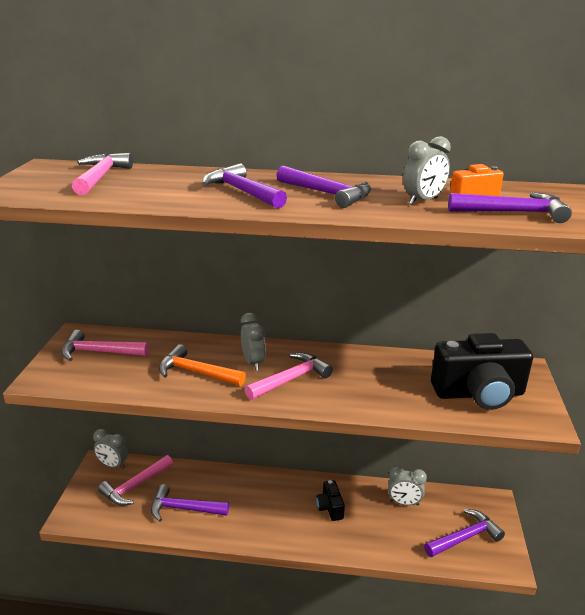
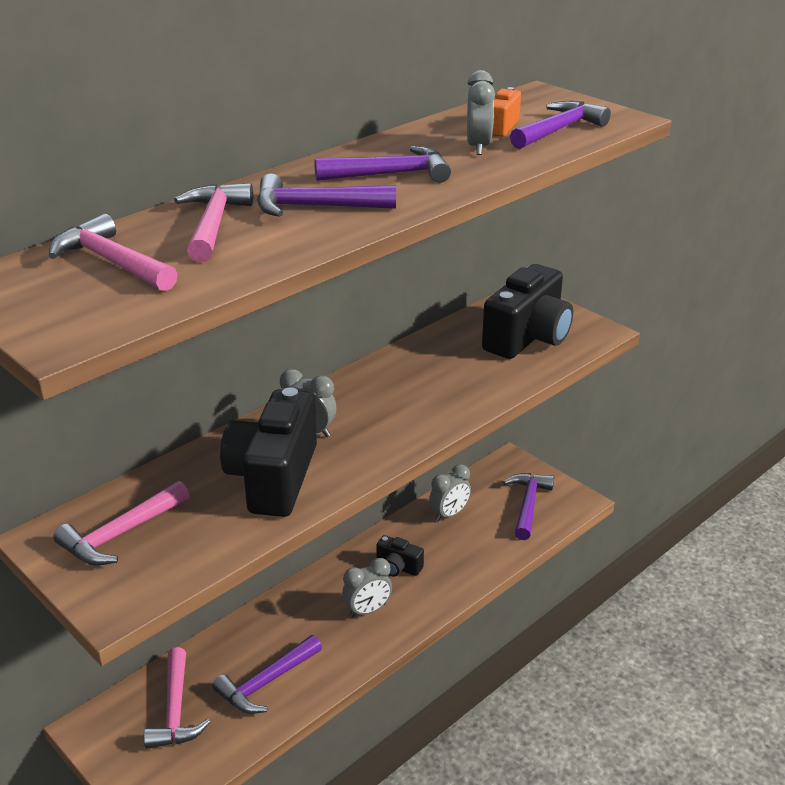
camera: 50 degrees left, 5 degrees up
(113, 465) = (109, 715): grey clock -> grey clock (367, 610)
(196, 372) = (273, 478): orange hammer -> black camera
(291, 379) = (372, 422): pink hammer -> pink hammer (214, 224)

